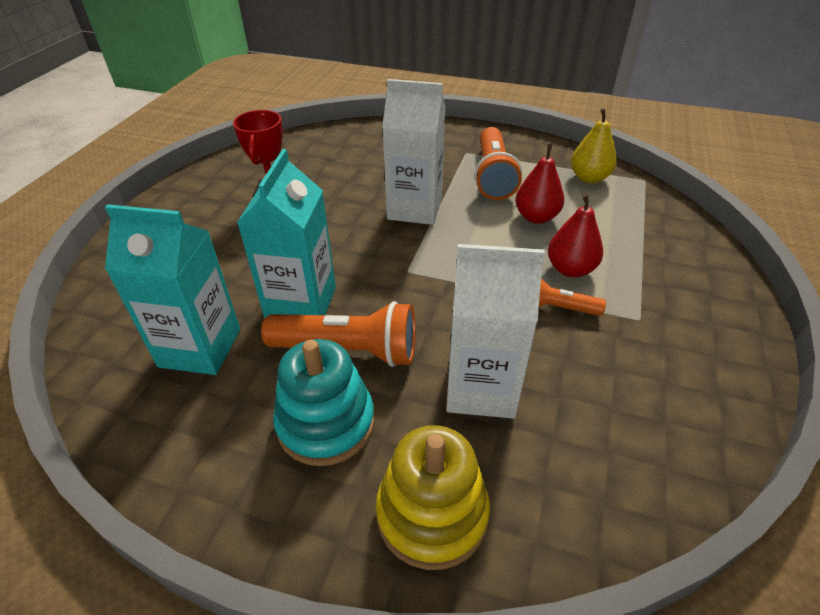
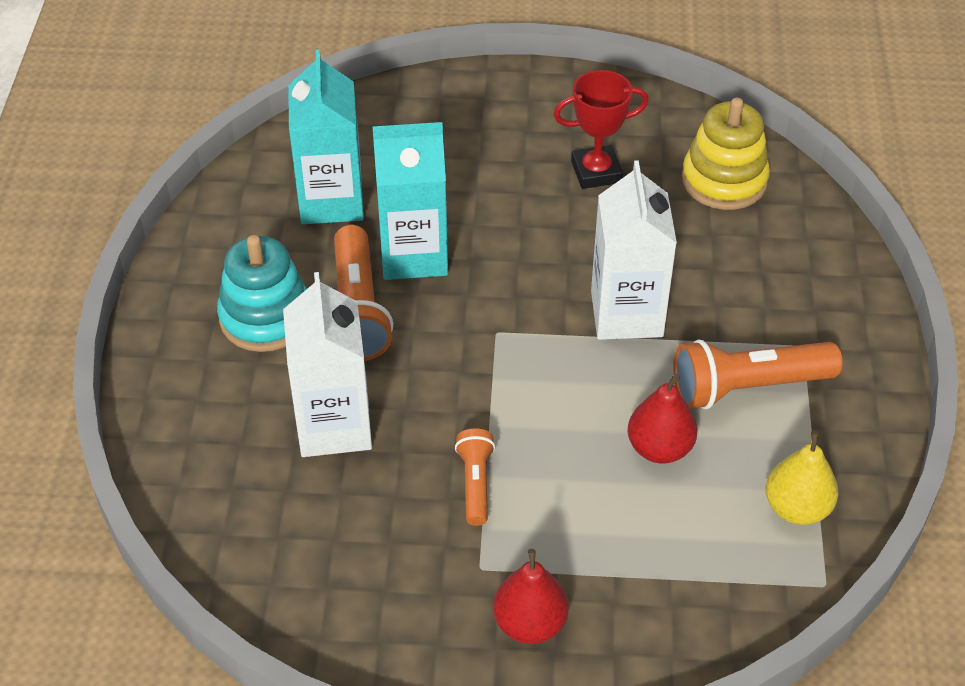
camera: 75 degrees right, 5 degrees up
(432, 513) = (190, 410): yellow stacking toy -> yellow stacking toy (724, 180)
(570, 269) = (555, 493): red pear -> red pear (530, 623)

